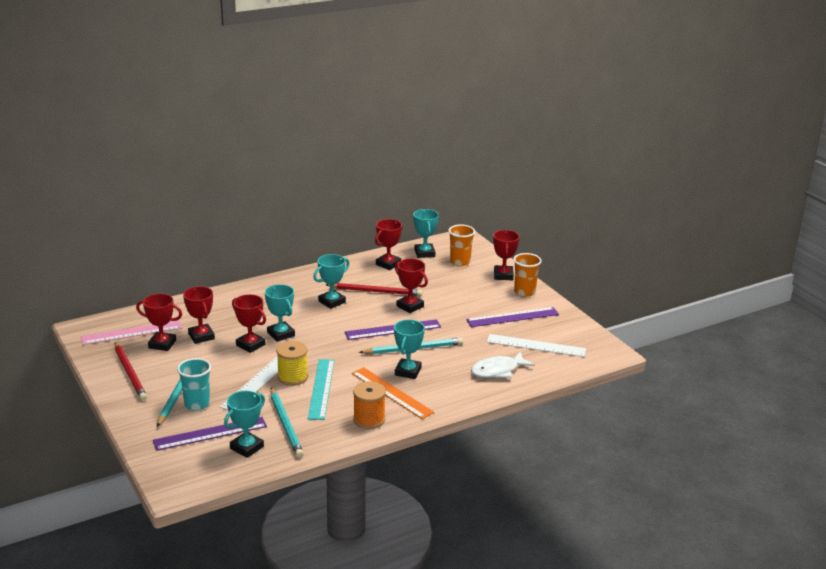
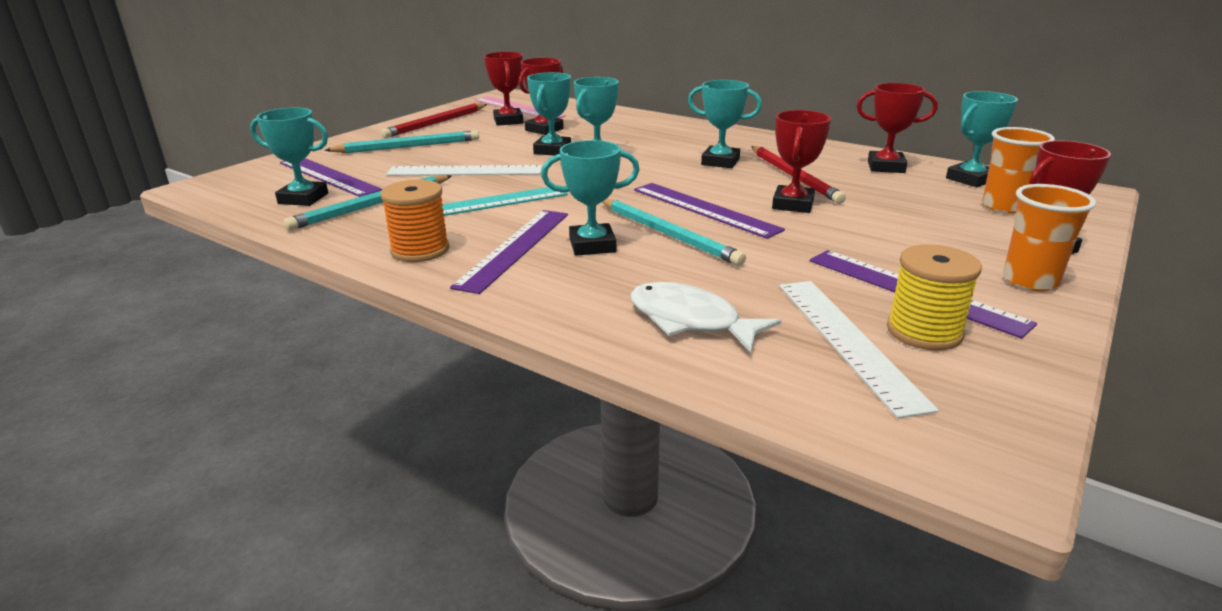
camera: 65 degrees right, 0 degrees up
(197, 404) = (392, 158): turquoise cup -> none
(250, 345) = (552, 150): red trophy -> turquoise trophy
(292, 377) = (497, 184): yellow spool -> yellow spool (924, 332)
(391, 392) = (515, 248): orange ruler -> purple ruler

